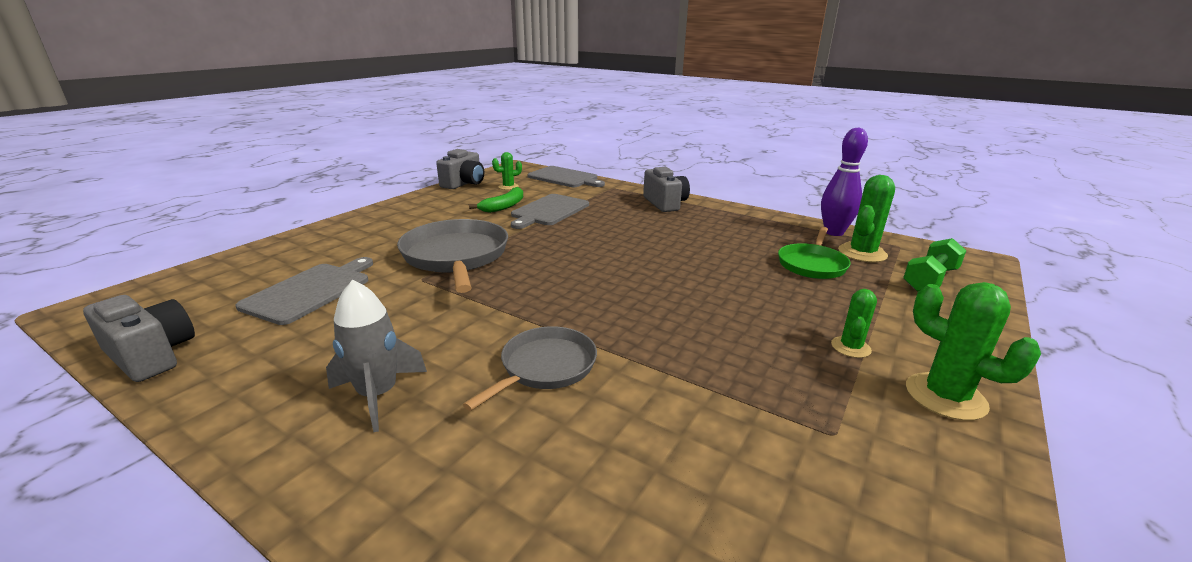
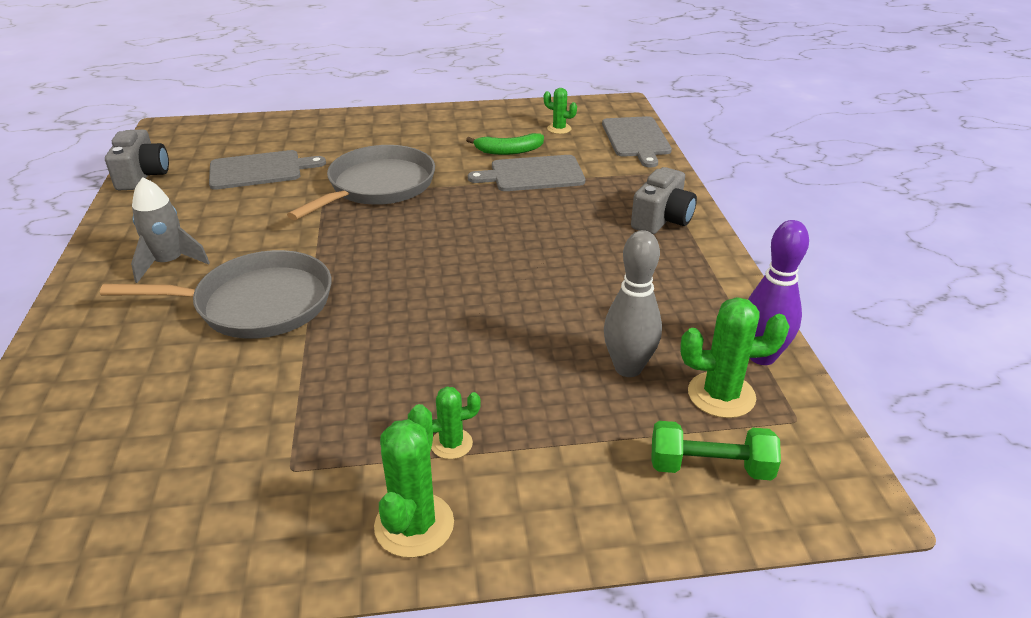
camera: 50 degrees right, 10 degrees up
(464, 183) = (530, 108): grey camera -> none
(545, 367) = (257, 304): grey pan -> grey pan, size x1.62
(812, 264) = (628, 368): green pan -> grey bowling pin

